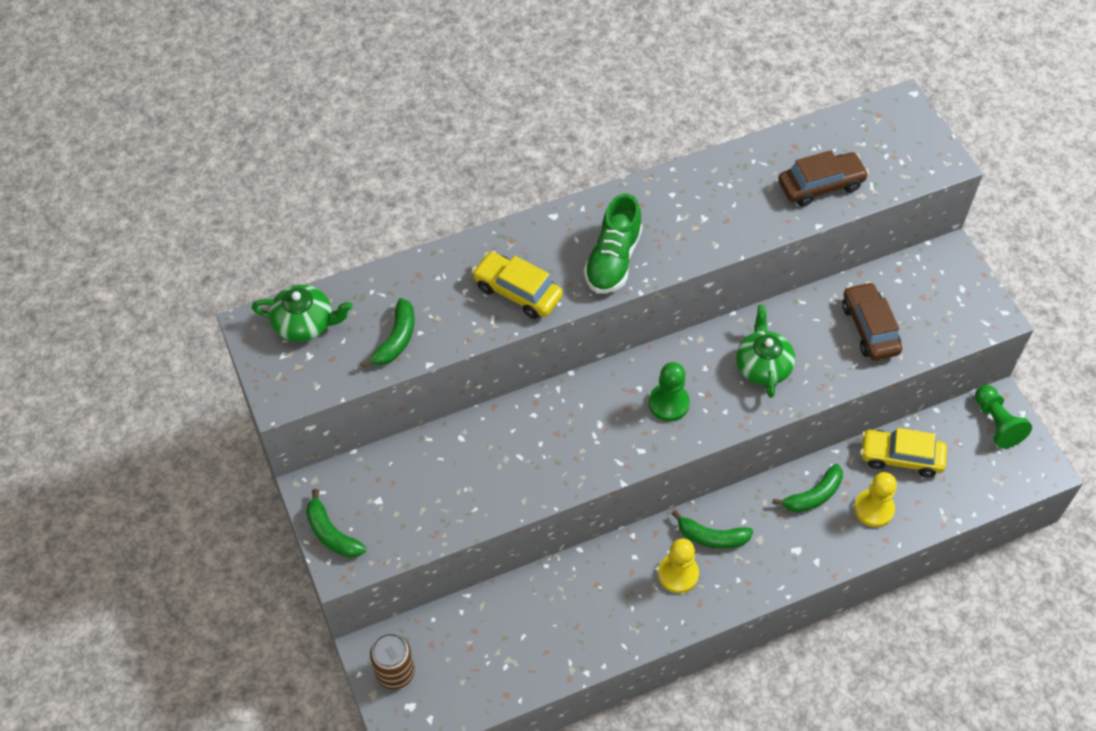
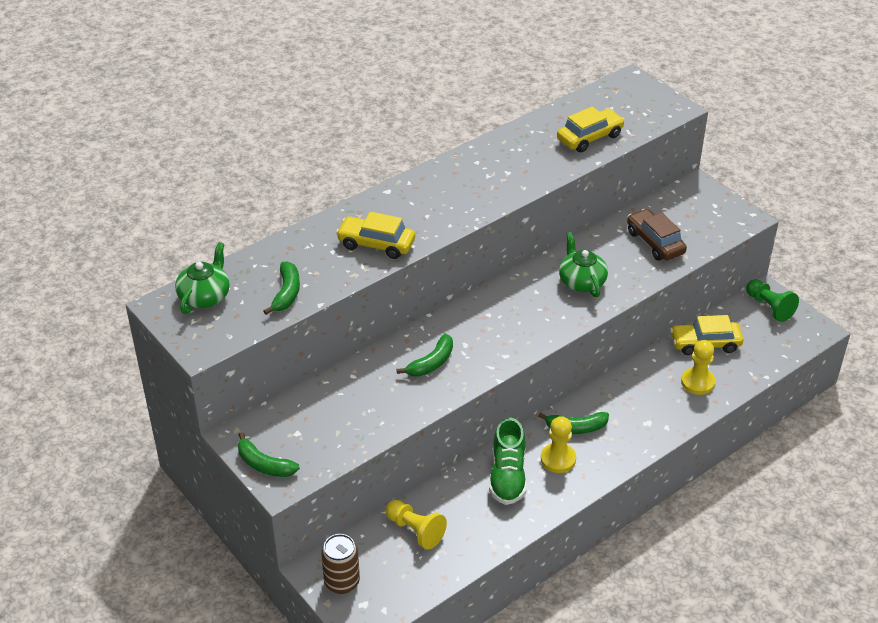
camera: 15 degrees left, 15 degrees down
(305, 323) = (205, 296): green teapot -> green teapot turned 60 degrees counterclockwise
(492, 627) = (415, 530): none -> yellow pawn
(613, 260) = (446, 211): green shoe -> green shoe (507, 476)
(668, 403) = (516, 320): green pawn -> none
(813, 496) = (647, 383): green banana -> green banana (431, 363)
(820, 185) = (589, 137): brown car -> yellow car

